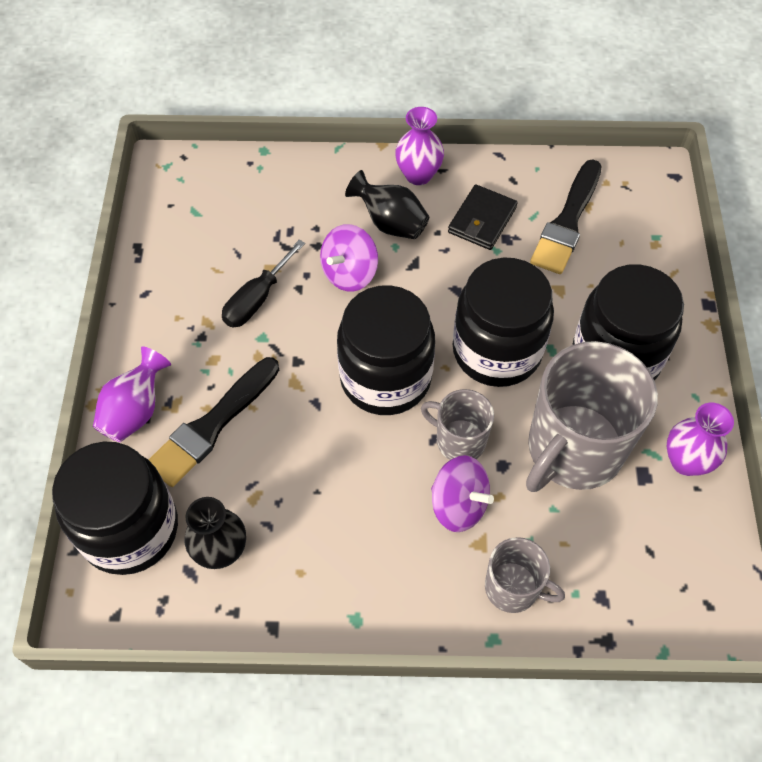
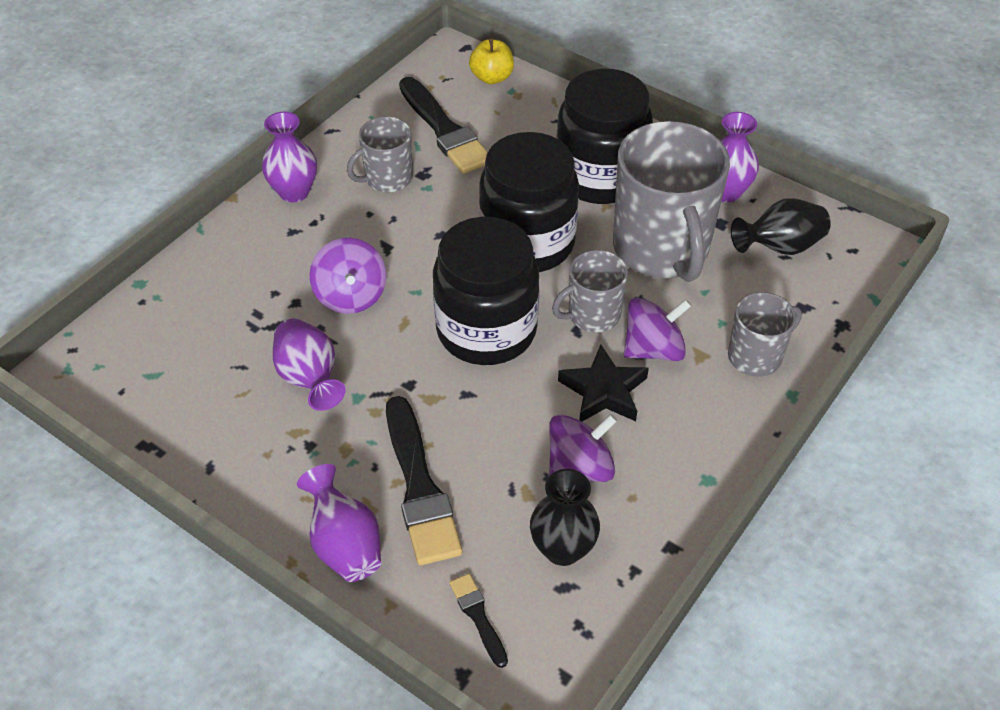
camera: 55 degrees left, 10 degrees down
(130, 529) = (478, 616): black jar -> black brush
(257, 299) = (310, 379): black screwdriver -> purple vase
(303, 519) = (580, 467): none -> purple spinning top
(388, 493) = (604, 391): none -> black star
(390, 223) = (326, 238): black vase -> black vase (779, 247)
(482, 220) = (387, 179): black wallet -> grey mug
(657, 215) = (492, 77): none -> yellow apple

